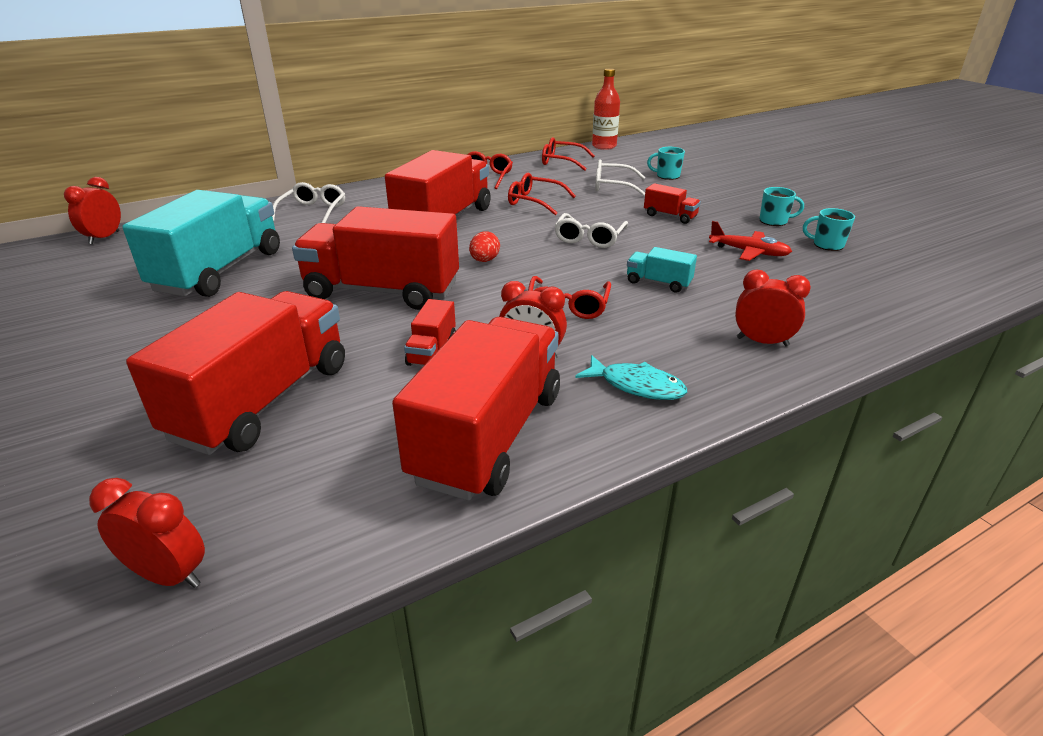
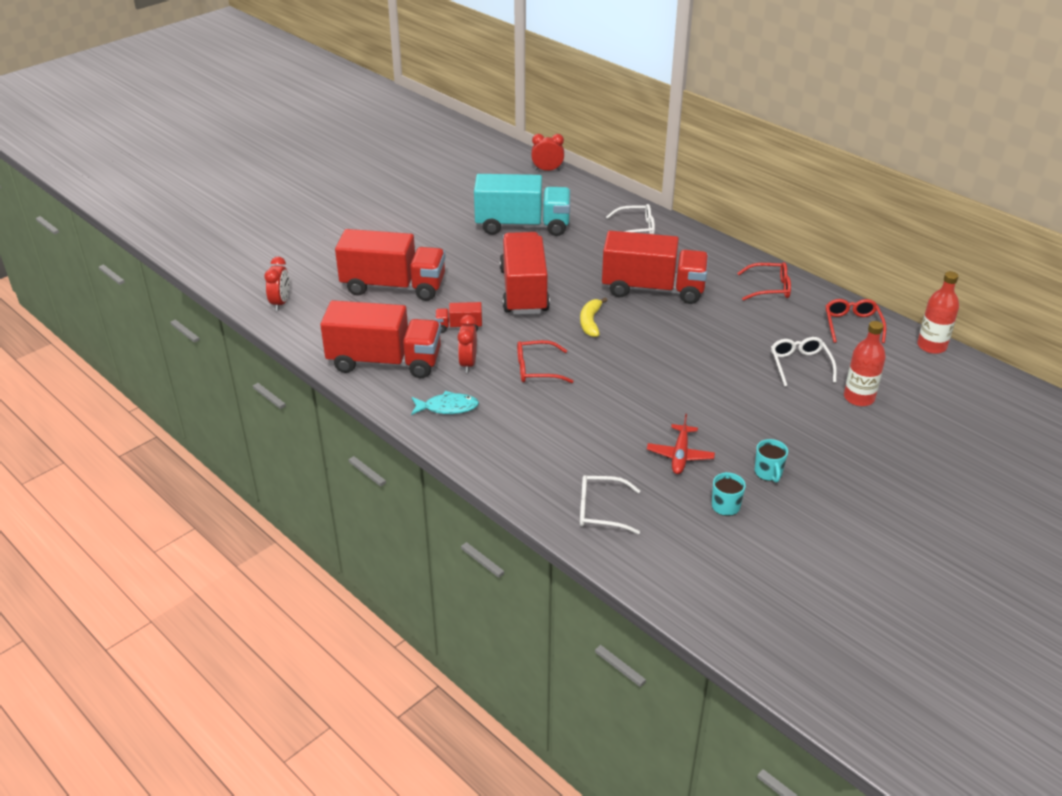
camera: 75 degrees right, 5 degrees up
(484, 260) = (590, 322): red egg -> yellow banana
(534, 202) = (726, 326): red glasses -> none
(589, 238) = (660, 365): white glasses -> white glasses (600, 510)
(636, 386) = (447, 407): turquoise fish -> turquoise fish turned 105 degrees counterclockwise
(658, 283) = (593, 407): turquoise truck -> none
(667, 176) = (859, 398): turquoise mug -> red bottle
(670, 216) = (739, 406): red truck -> none
(762, 342) = (521, 460): red clock -> none

